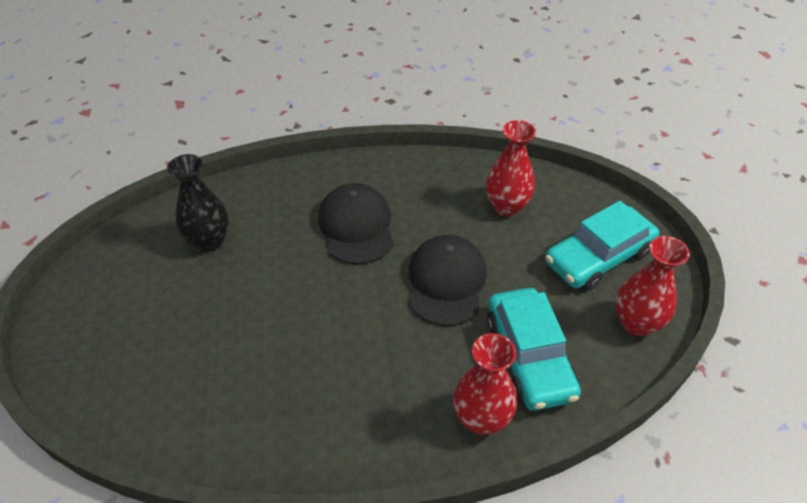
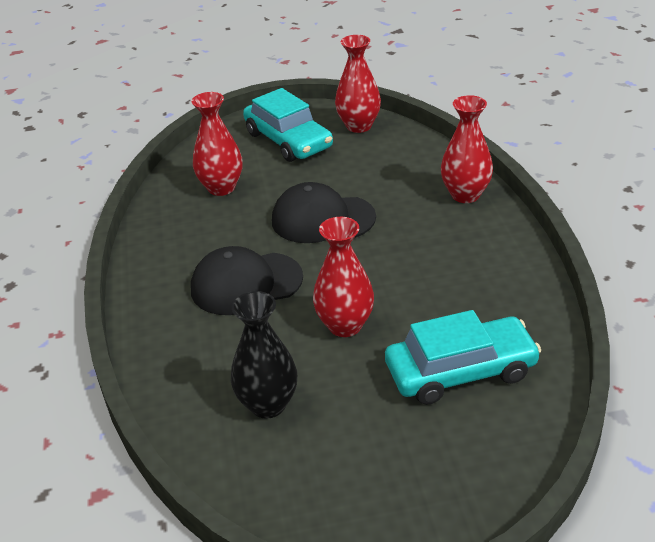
camera: 90 degrees left, 10 degrees down
(284, 292) = (345, 325): none -> red vase
(529, 357) = (400, 174): turquoise car -> turquoise car (460, 371)

